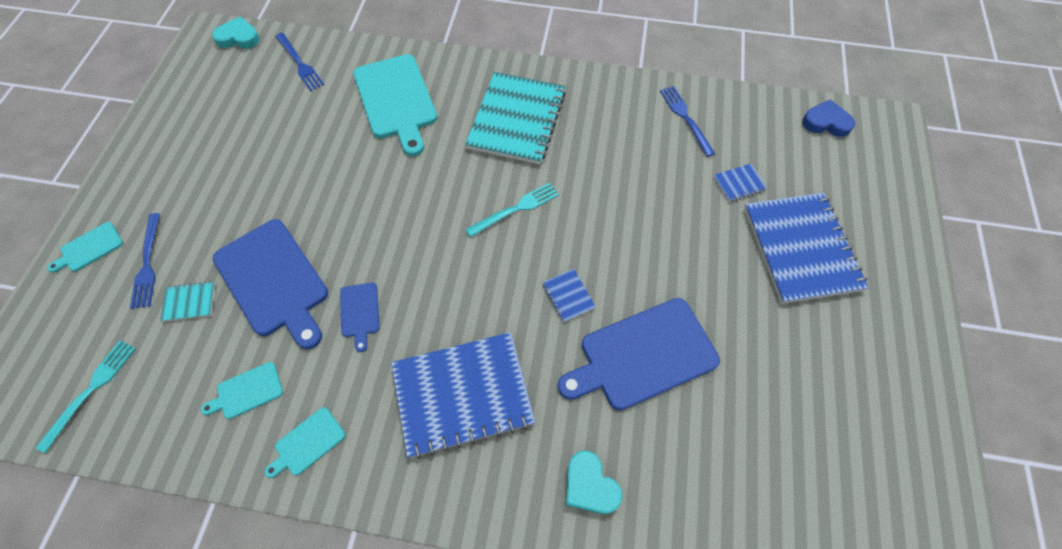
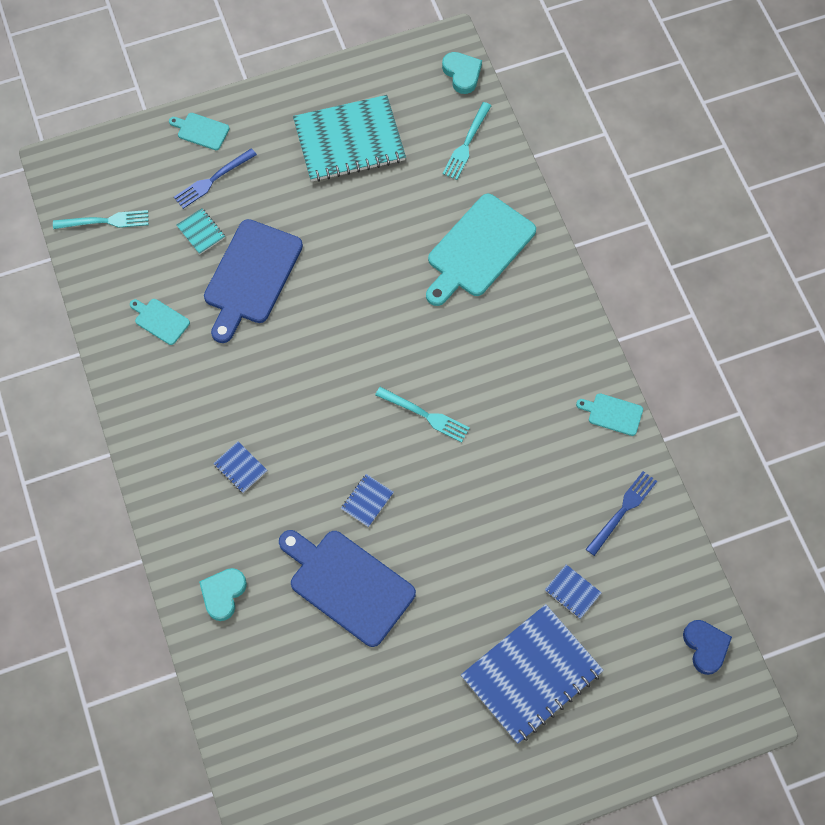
camera: 60 degrees right, 5 degrees up
(300, 64) = (466, 144): blue fork -> turquoise fork
(307, 443) = (148, 385): turquoise cutting board -> turquoise cutting board (613, 414)
(359, 312) = (262, 354): blue cutting board -> none
(462, 394) = (240, 468): blue notebook -> blue notebook, size x0.41
(516, 120) = (522, 362): turquoise notebook -> turquoise notebook (349, 140)

